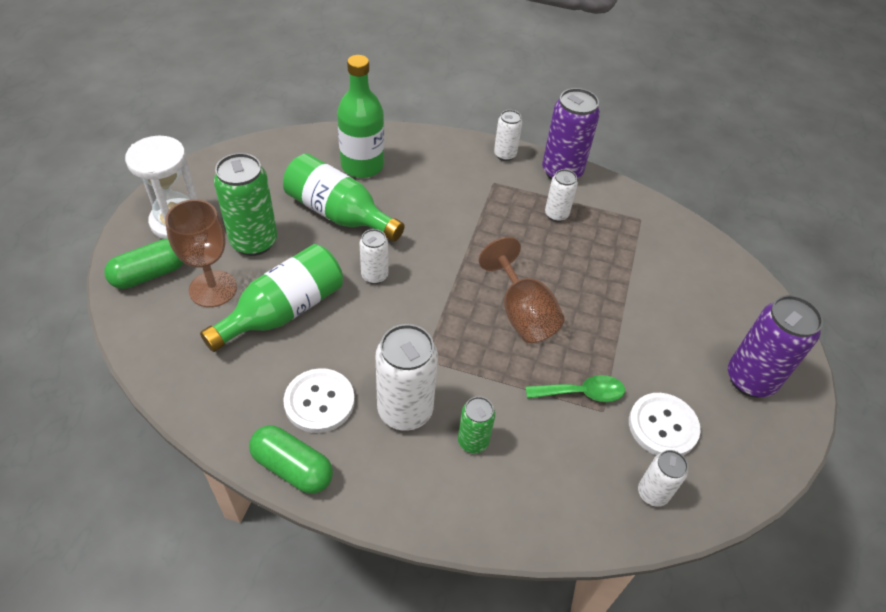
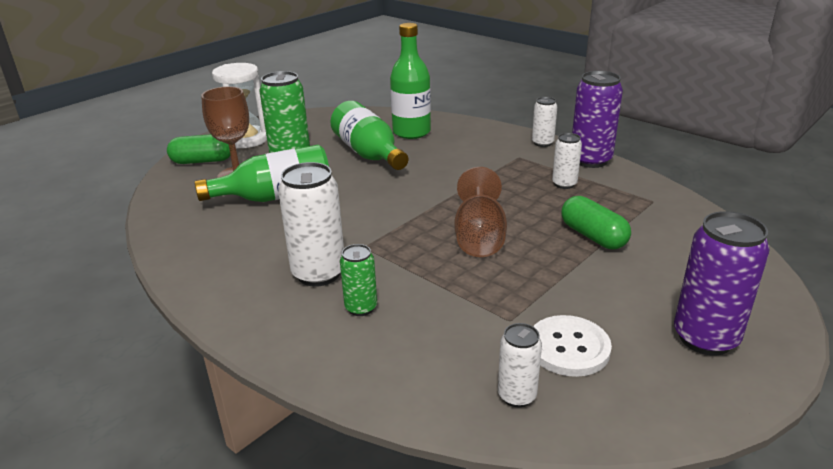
camera: 30 degrees right, 20 degrees down
(292, 468) = (196, 284): green capsule -> green capsule (593, 236)
(319, 401) = (254, 252): white button -> none
(374, 276) = (366, 191): white can -> none
(582, 393) = (496, 302): green spoon -> none

